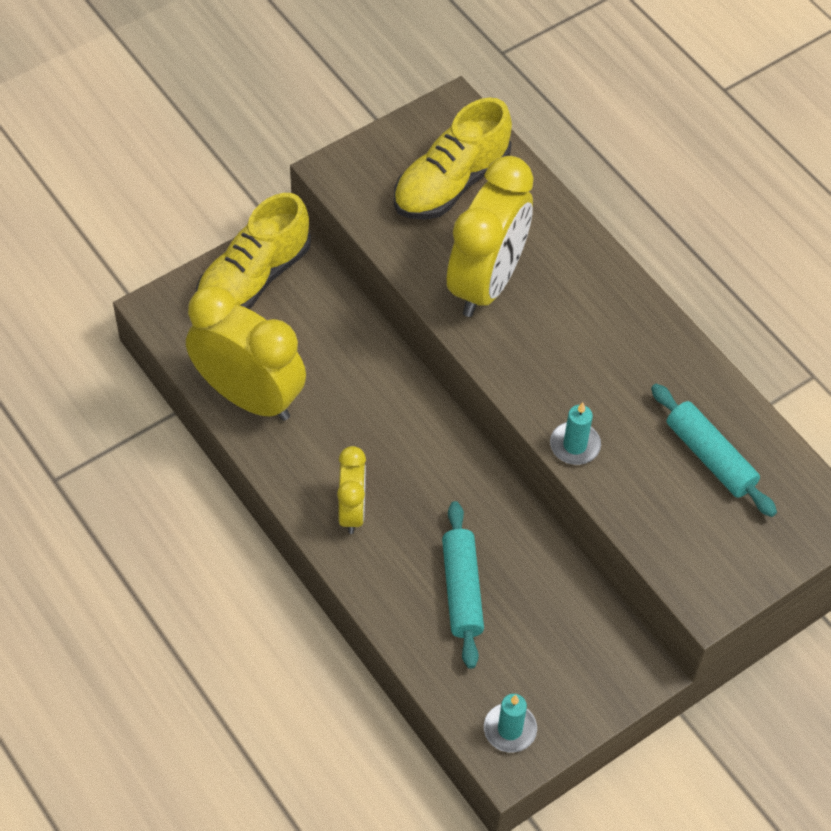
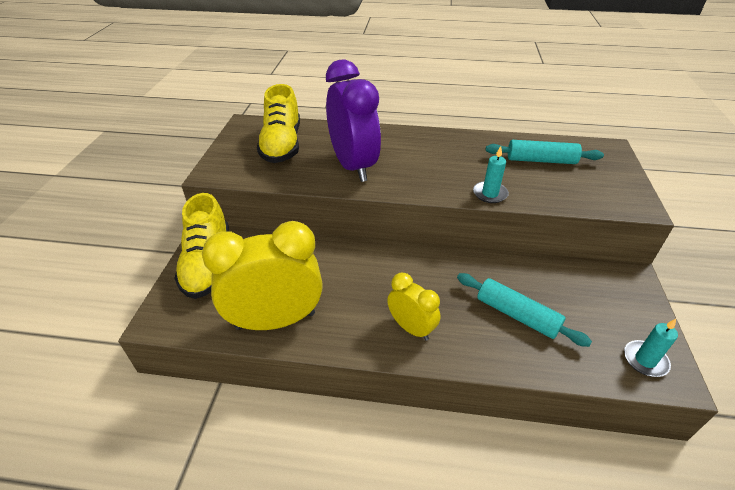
camera: 45 degrees left, 15 degrees down
(486, 283) = (353, 166): yellow clock -> purple clock

